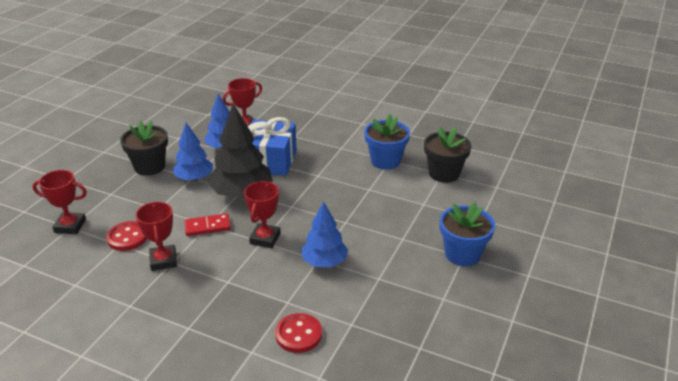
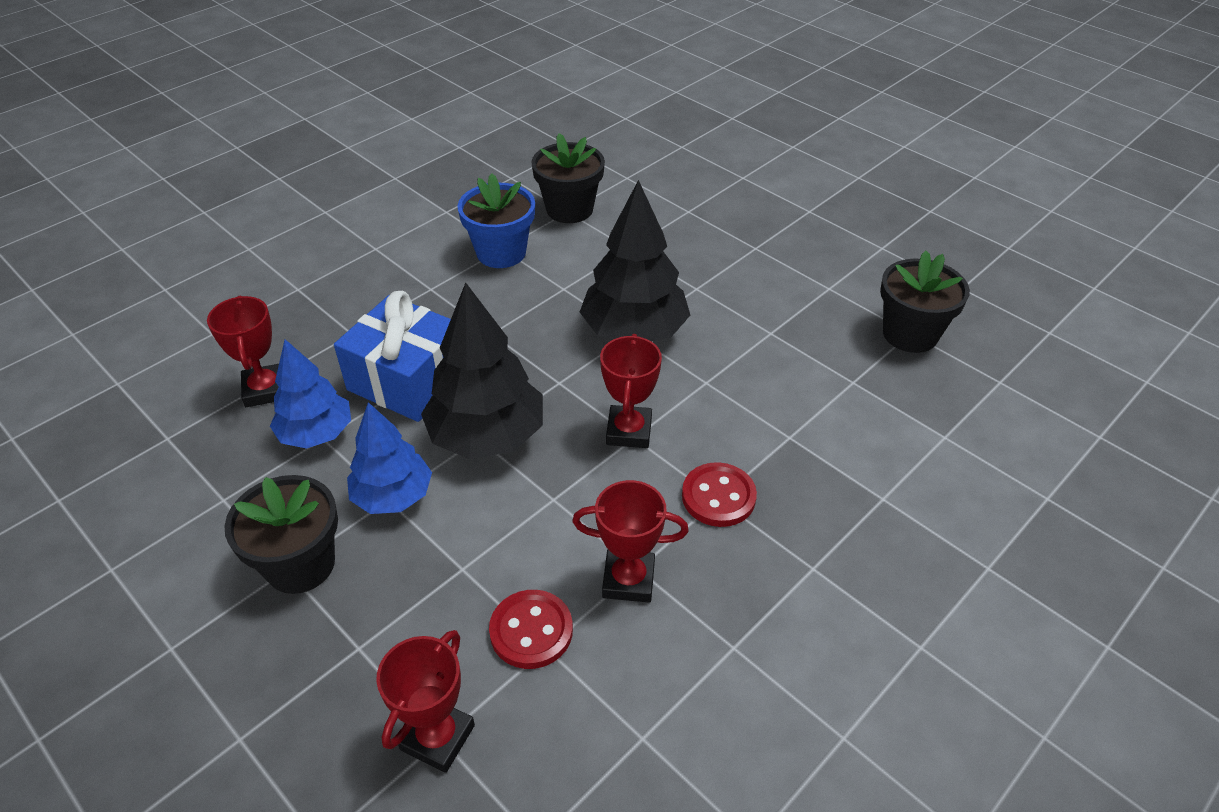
camera: 70 degrees left, 10 degrees up
(207, 227) = (559, 500): red domino -> none
(265, 238) = (629, 431): red trophy -> red trophy turned 60 degrees clockwise
(298, 334) = (860, 439): red button -> red button (718, 497)
(324, 262) = (715, 377): blue tree -> none
(347, 223) = (634, 331): none -> black tree
(417, 347) = (910, 334): none -> black flower pot
(462, 254) = (751, 247): blue flower pot -> none

